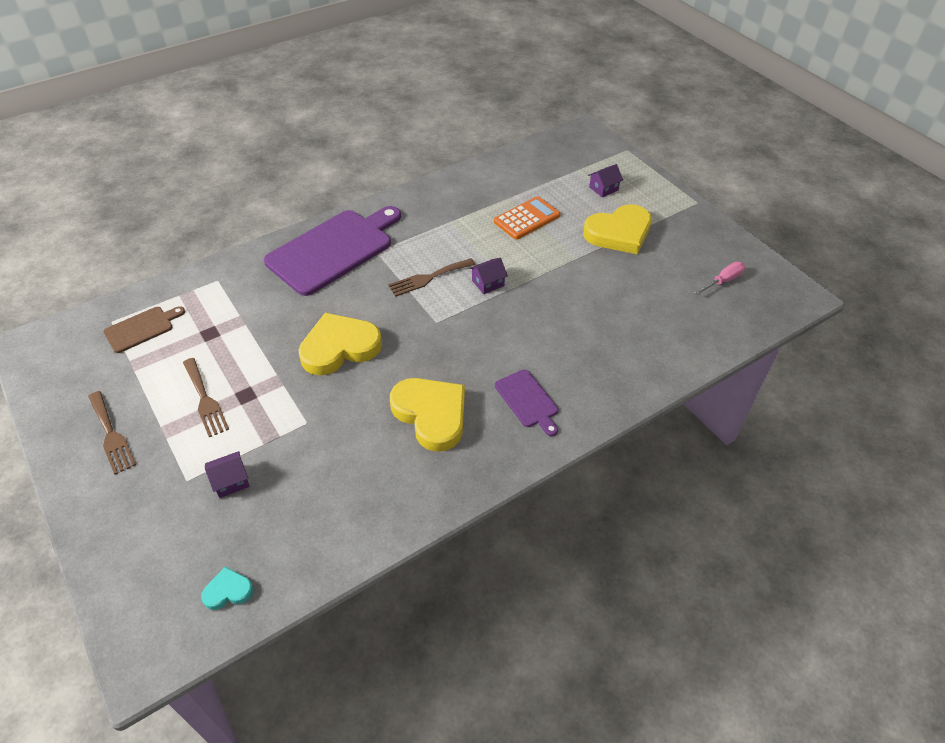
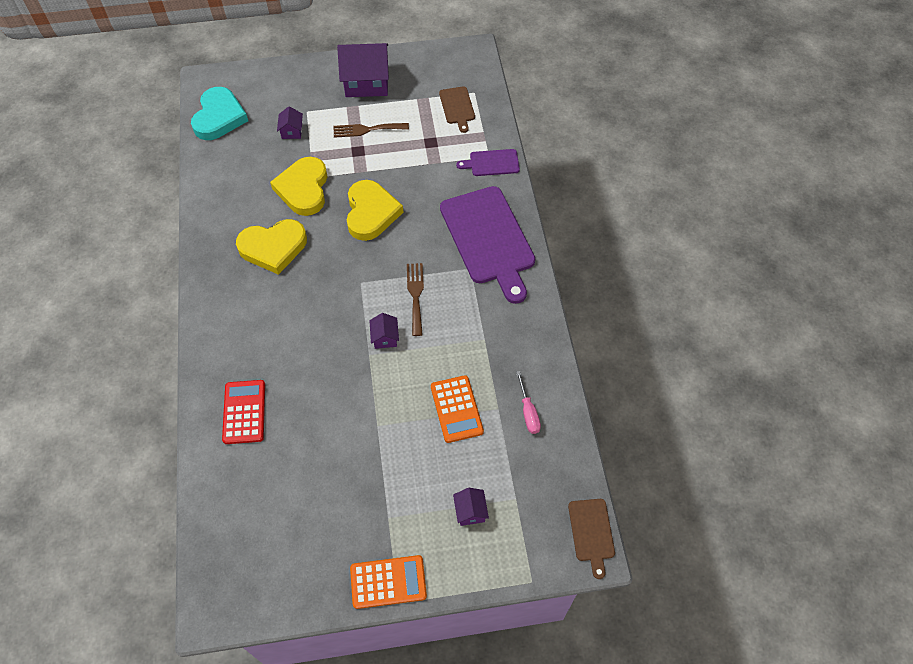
camera: 115 degrees right, 10 degrees up
(111, 434) = (366, 82): brown fork -> purple house
(228, 591) = (219, 117): turquoise heart -> turquoise heart, size x2.17
(527, 400) = (246, 312): purple cutting board -> purple cutting board (492, 163)
(571, 133) = (591, 533): none -> brown cutting board
(619, 233) = (392, 486): yellow heart -> yellow heart (303, 189)
(633, 350) = (244, 412): none -> red calculator
(689, 212) = (388, 582): none -> orange calculator
(723, 281) = (273, 546): pink screwdriver -> pink screwdriver (528, 412)

